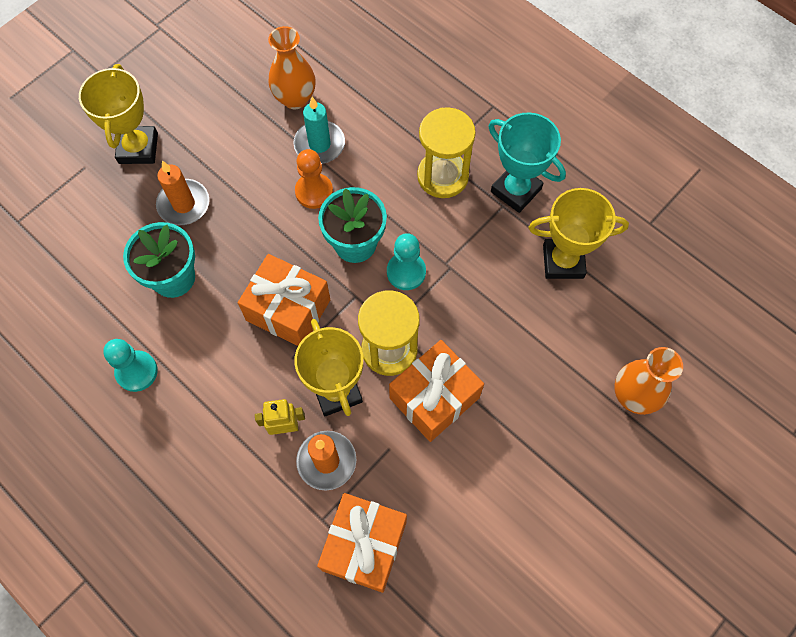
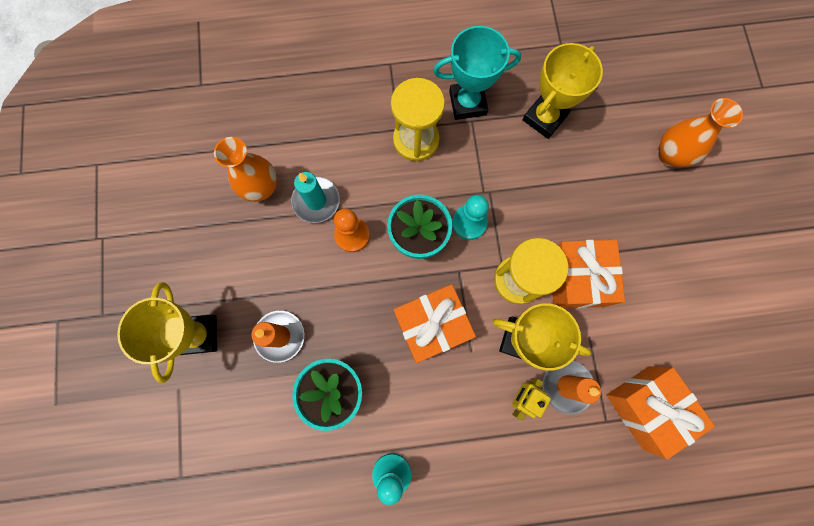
camera: 50 degrees left, 10 degrees up
(138, 148) = (199, 335): yellow trophy -> yellow trophy turned 45 degrees clockwise

